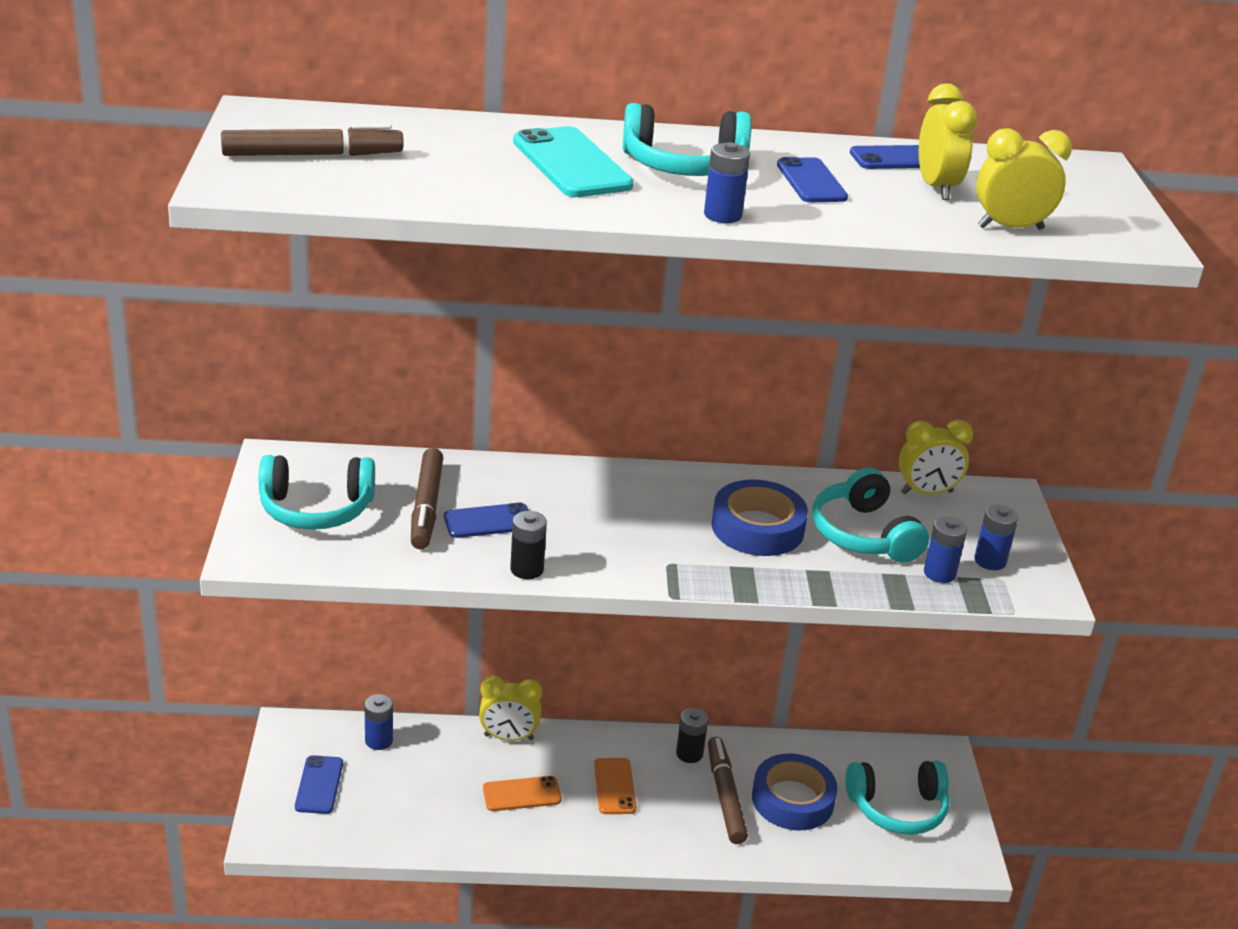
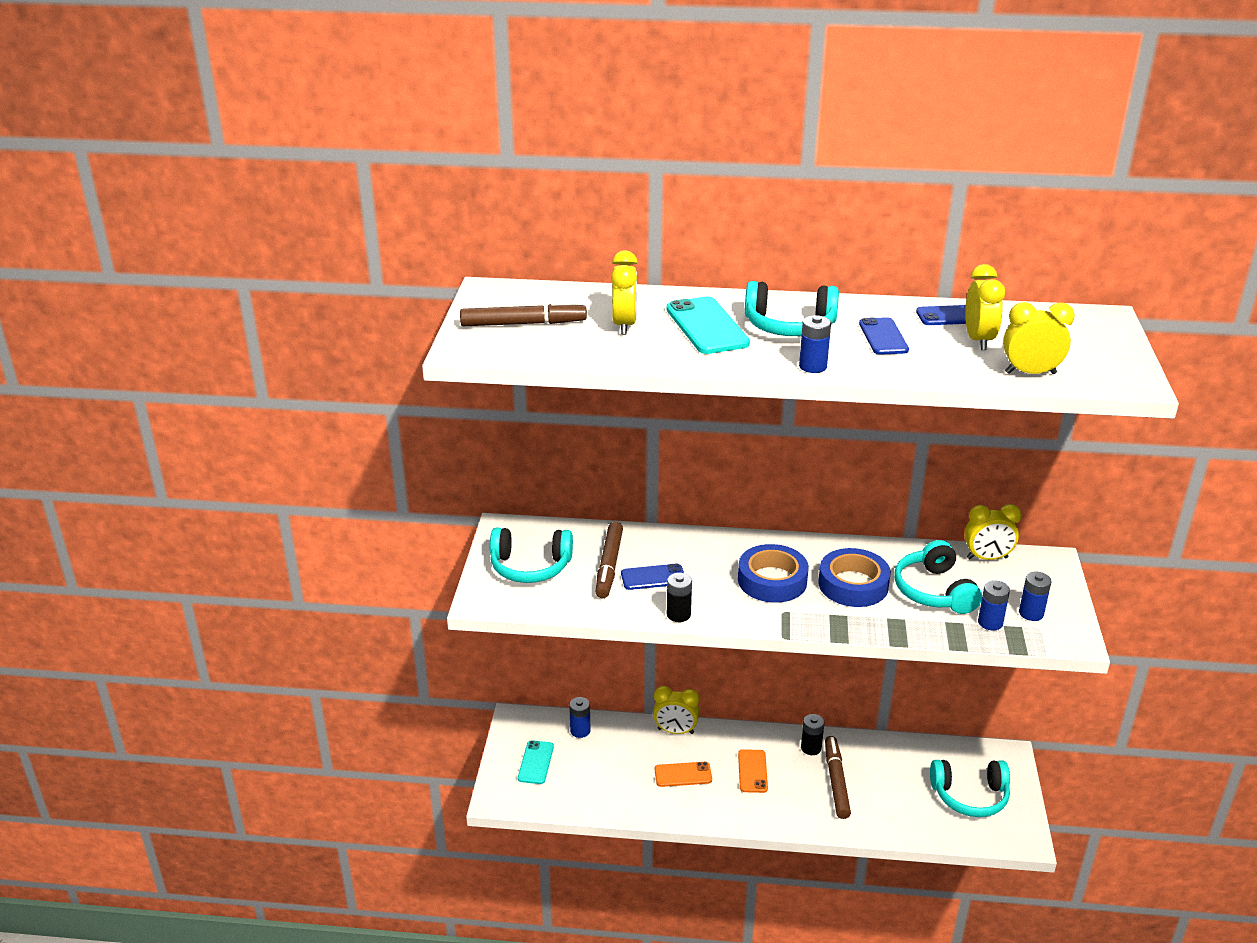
camera: 10 degrees right, 0 degrees up
(319, 785) = (536, 762): blue phone -> turquoise phone
(456, 160) = (624, 325): none -> yellow clock
(792, 799) = (888, 786): blue tape -> blue tape (772, 580)

